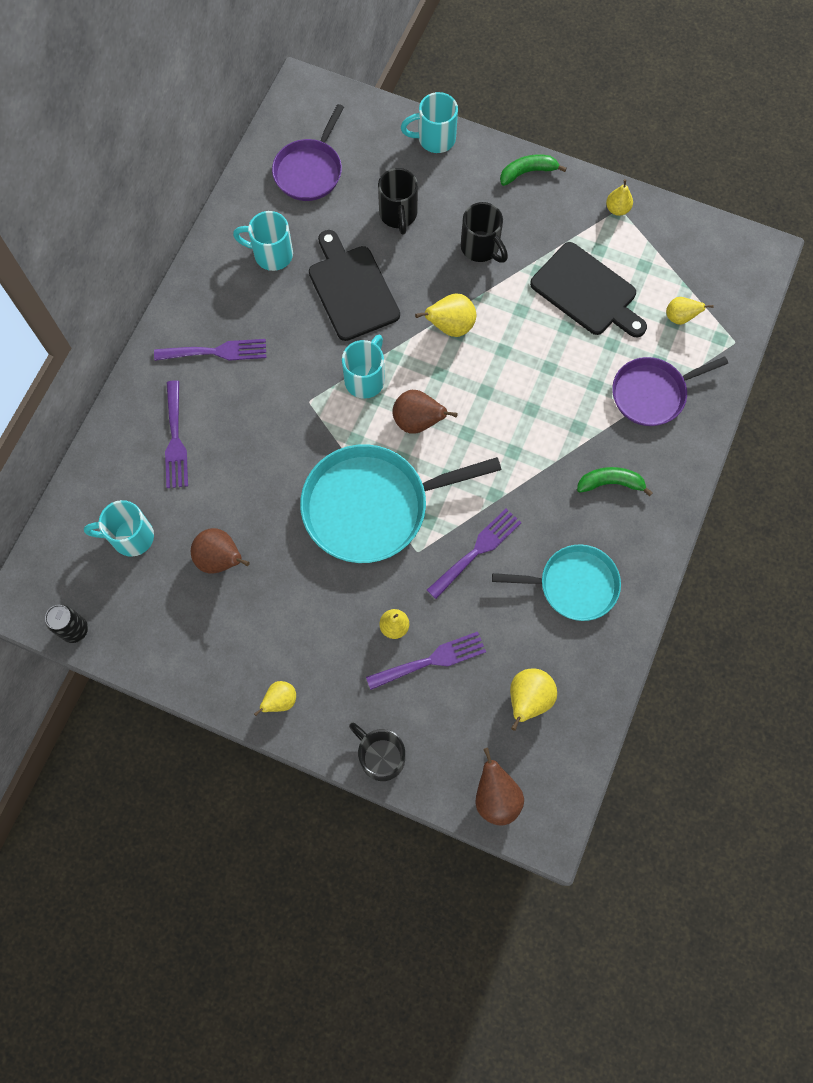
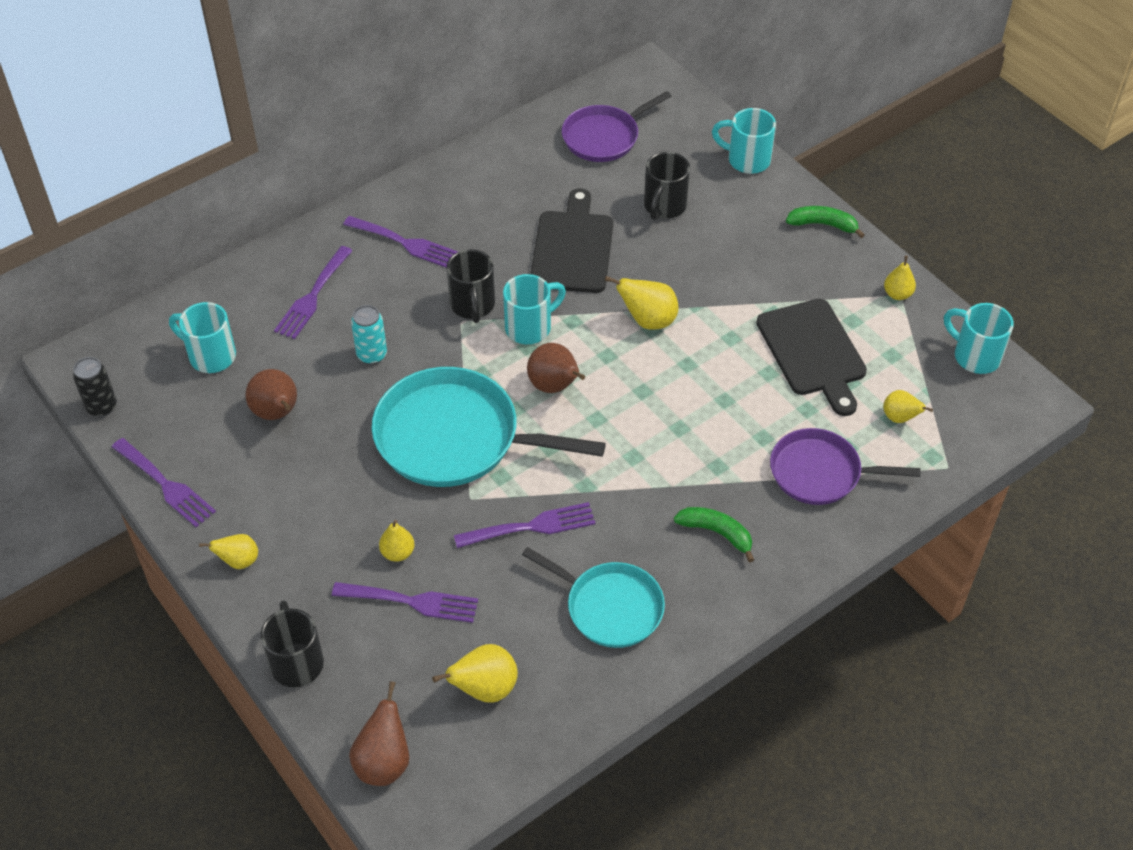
camera: 30 degrees right, 20 degrees down
(177, 669) = (166, 485): none -> purple fork
(259, 468) = (372, 355): none -> turquoise can
(271, 254) = (516, 188): turquoise mug -> turquoise mug (975, 356)
(481, 248) = (728, 268): black mug -> black mug (472, 306)

